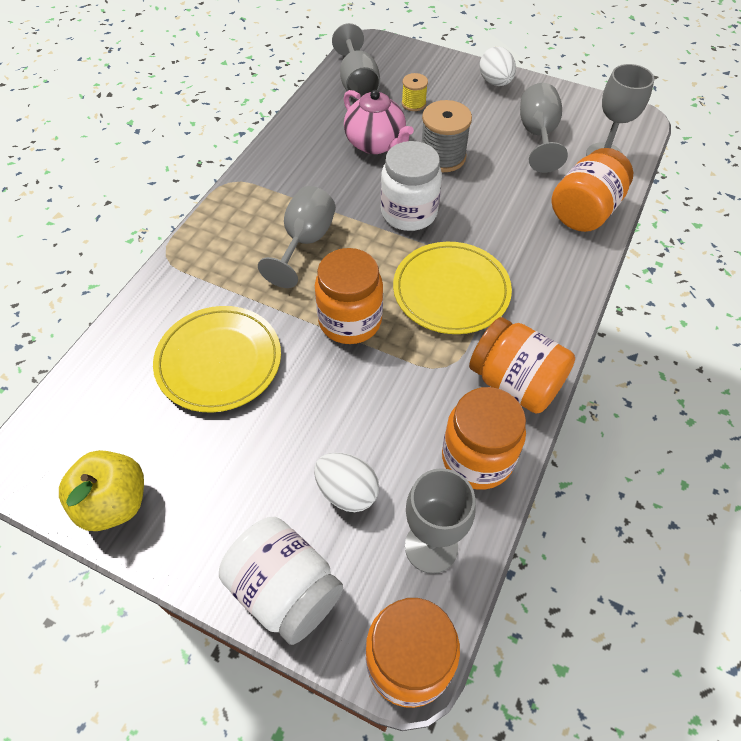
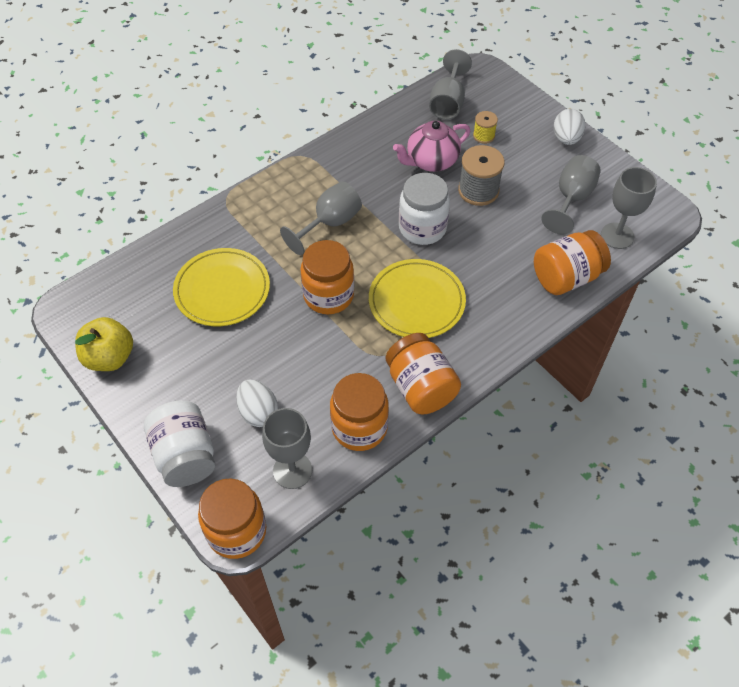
camera: 25 degrees right, 0 degrees up
(376, 144) = (431, 161): pink teapot -> pink teapot turned 75 degrees clockwise

